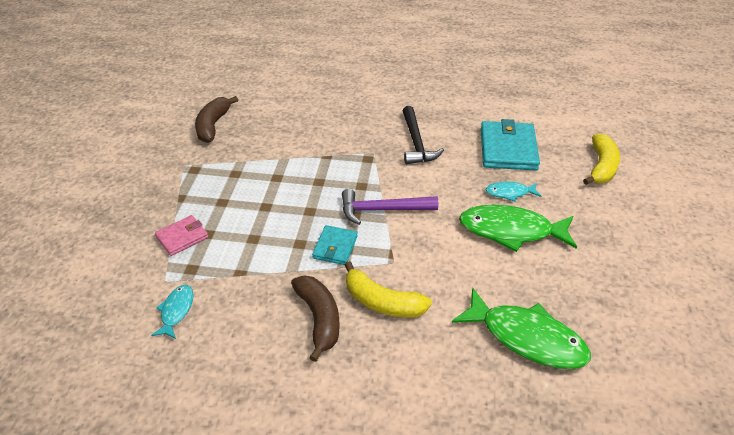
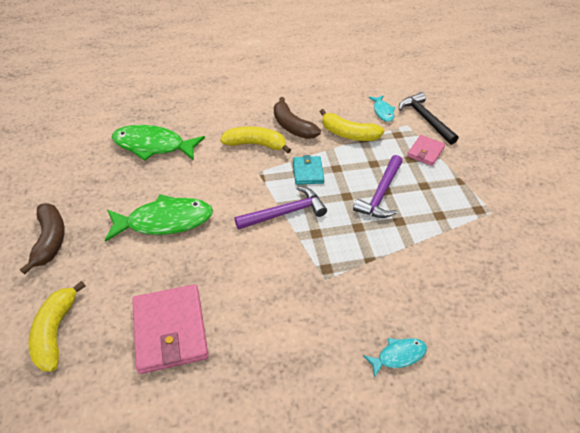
camera: 160 degrees right, 5 degrees up
(213, 125) = (519, 268): brown banana -> brown banana (50, 240)
(252, 286) = (348, 134): none -> yellow banana
(273, 204) = (381, 194): none -> purple hammer
(416, 143) = (283, 308): black hammer -> black hammer (425, 119)
(508, 149) = (170, 330): turquoise wallet -> pink wallet
(509, 193) = (167, 263): turquoise fish -> turquoise fish (398, 356)

